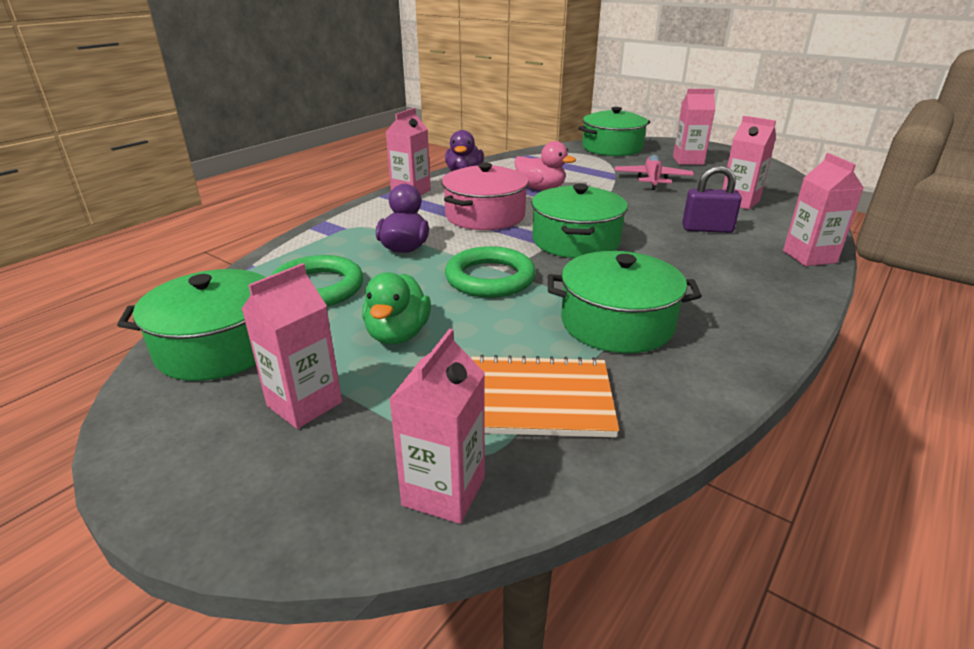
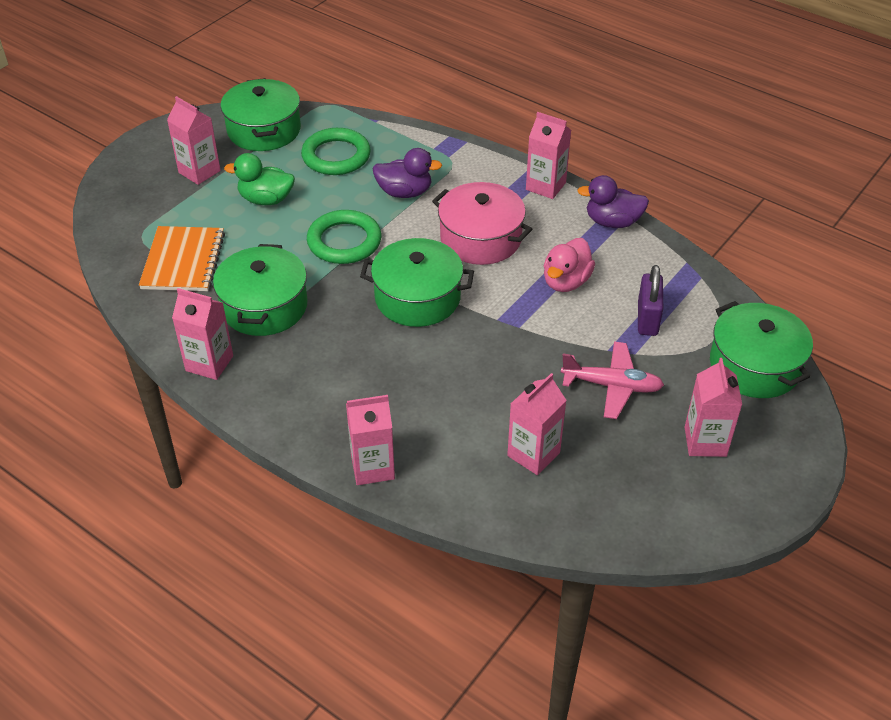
camera: 90 degrees right, 15 degrees up
(444, 491) = (119, 225): pink carton -> pink carton (209, 363)
(707, 229) = (446, 402): purple padlock -> purple padlock (647, 319)

